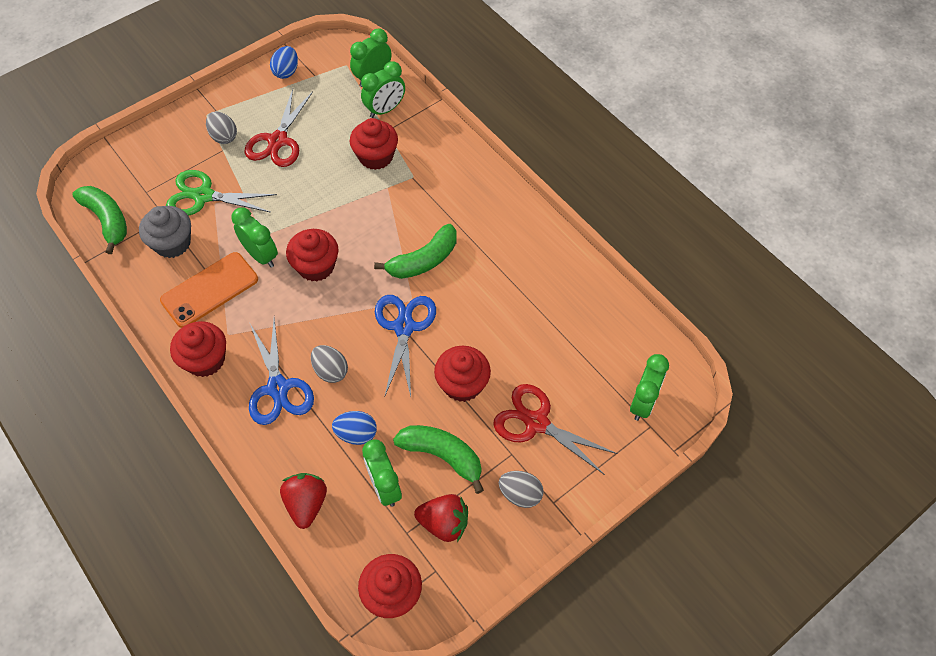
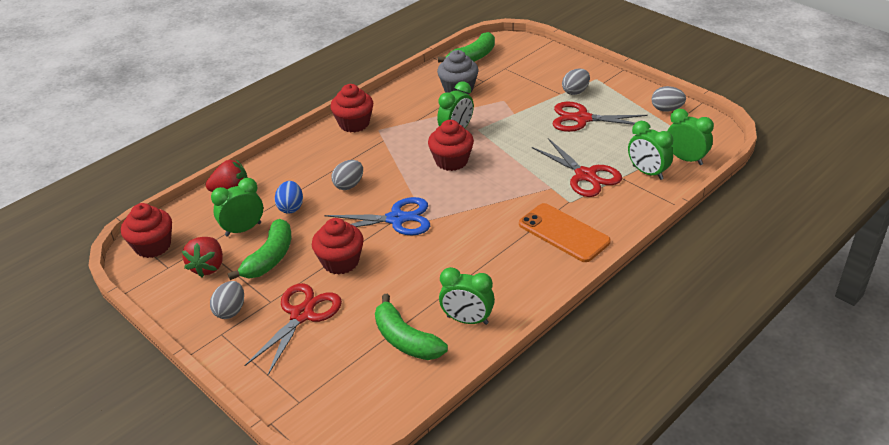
camera: 85 degrees right, 20 degrees down
(203, 196) = (509, 94): green scissors -> none
(210, 290) = (418, 114): orange phone -> orange phone (563, 233)
(278, 388) = (331, 161): blue scissors -> none
(286, 72) = (666, 109): blue egg -> grey egg
(376, 157) = (585, 175): red cupcake -> red scissors
(423, 260) = (471, 221): green banana -> green banana (405, 340)
(643, 403) = (326, 394): green clock -> green clock (467, 320)

